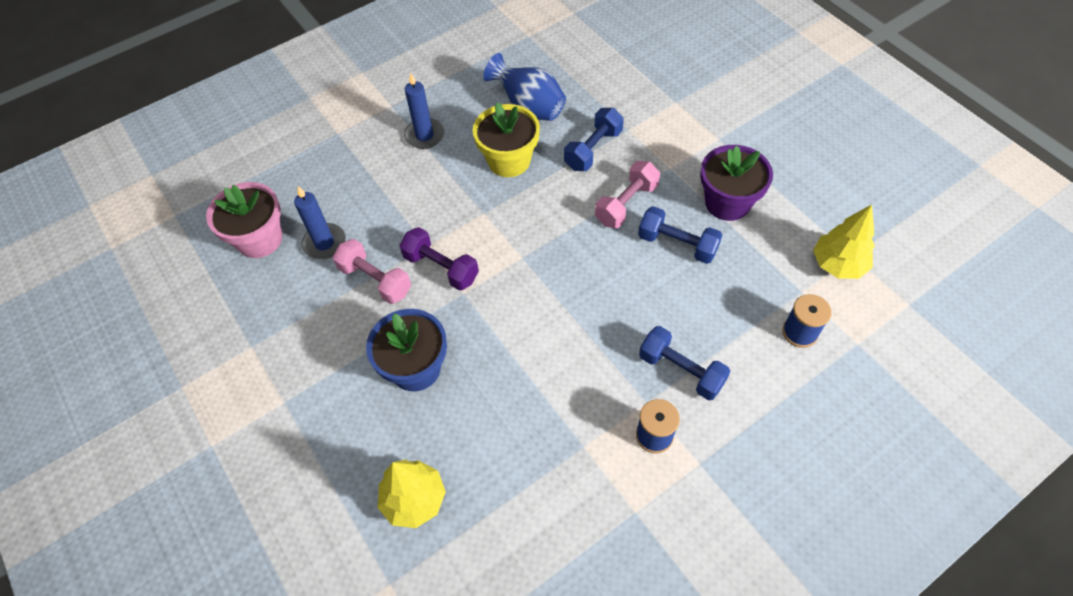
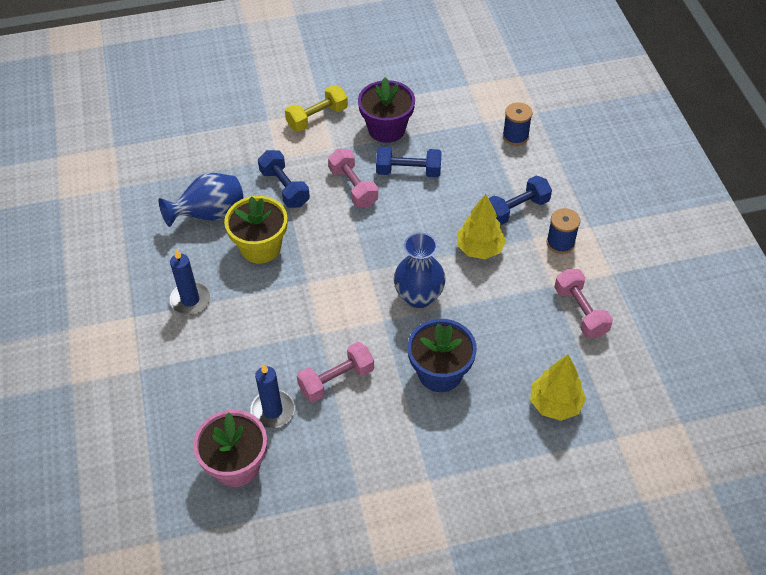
camera: 70 degrees left, 5 degrees down
(441, 268) = (349, 328): purple dumbbell -> none
(507, 314) = (419, 296): none -> blue vase
(558, 490) = (580, 312): none -> pink dumbbell
(677, 244) = (408, 171): blue dumbbell -> blue dumbbell turned 45 degrees clockwise
(704, 138) = (317, 118): none -> yellow dumbbell
(838, 265) = (472, 95): yellow tree -> yellow tree (480, 249)

